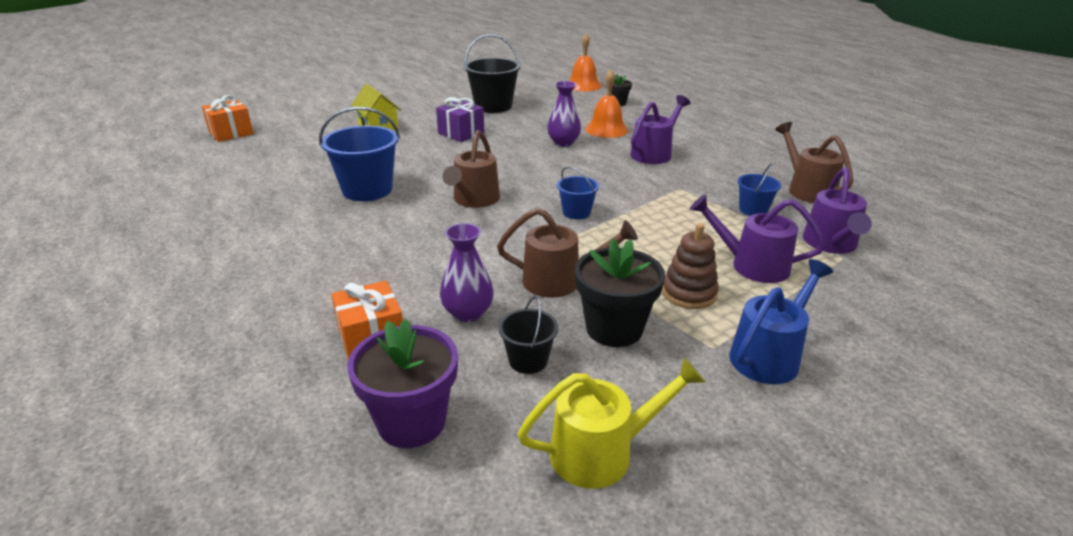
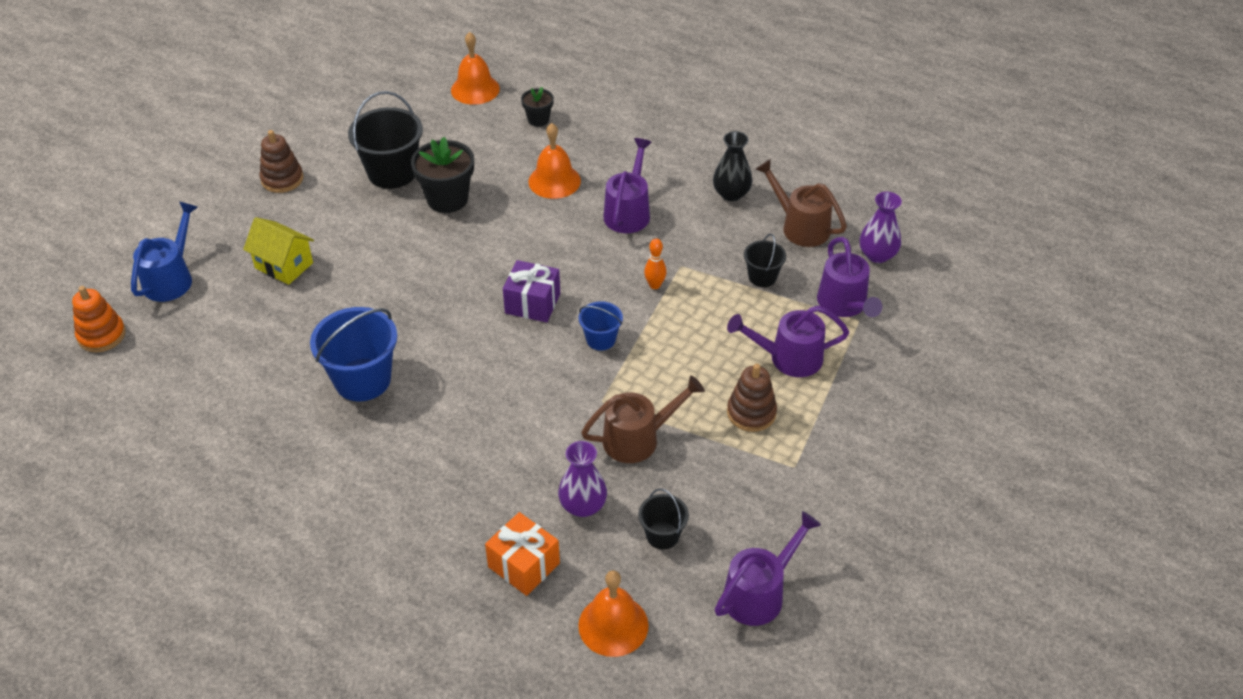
camera: 25 degrees left, 15 degrees up
(231, 133) = (102, 335): orange gift -> orange stacking toy
(411, 422) = (613, 625): purple flower pot -> orange bell
(420, 97) = (282, 179): none -> brown stacking toy
(461, 133) = (392, 242): purple gift -> purple gift (532, 303)
(474, 200) = (488, 356): brown watering can -> none
(563, 142) = (521, 223): purple vase -> purple vase (877, 255)
(603, 452) = (759, 593): yellow watering can -> purple watering can
(614, 329) = (711, 476): black flower pot -> black flower pot (447, 199)
(648, 194) = (655, 285): none -> orange bowling pin
(750, 161) = (731, 194): none -> black vase
(753, 210) = (762, 277): blue bucket -> black bucket
(769, 355) = (837, 458): blue watering can -> blue watering can (171, 278)

